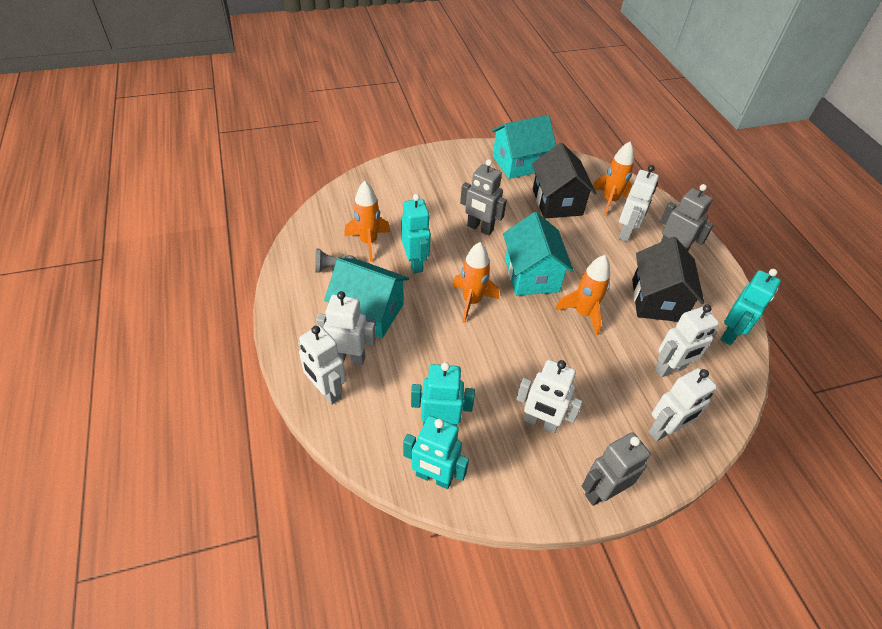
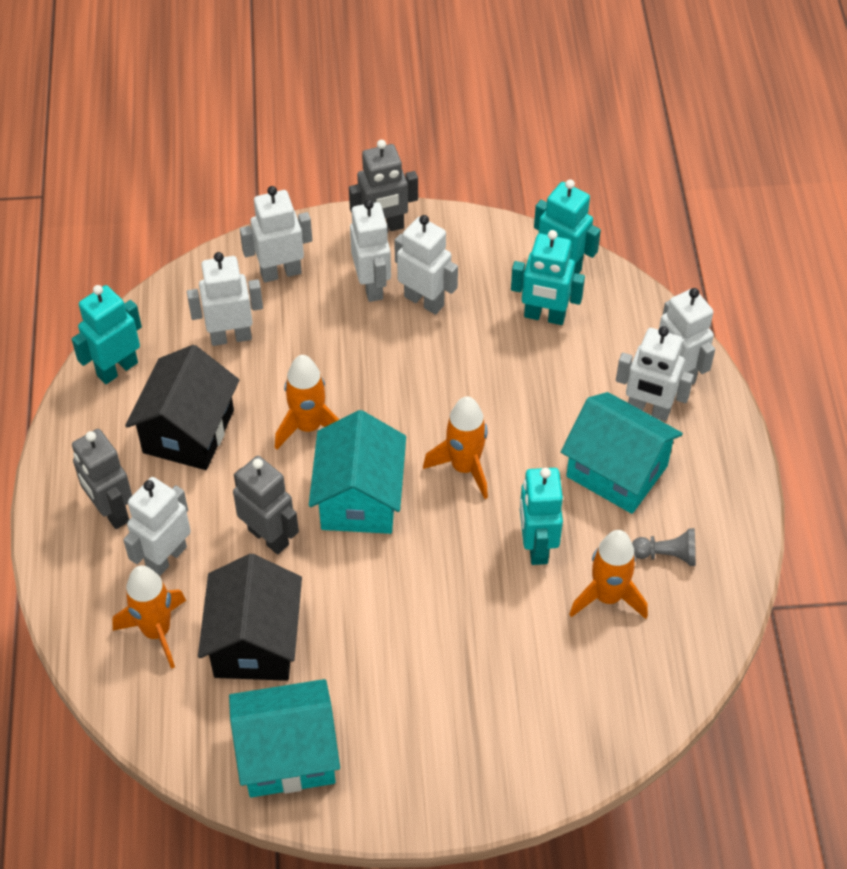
camera: 165 degrees left, 5 degrees up
(480, 228) = (414, 601): grey robot -> grey robot (269, 536)
(586, 430) = (372, 286): none -> white robot

